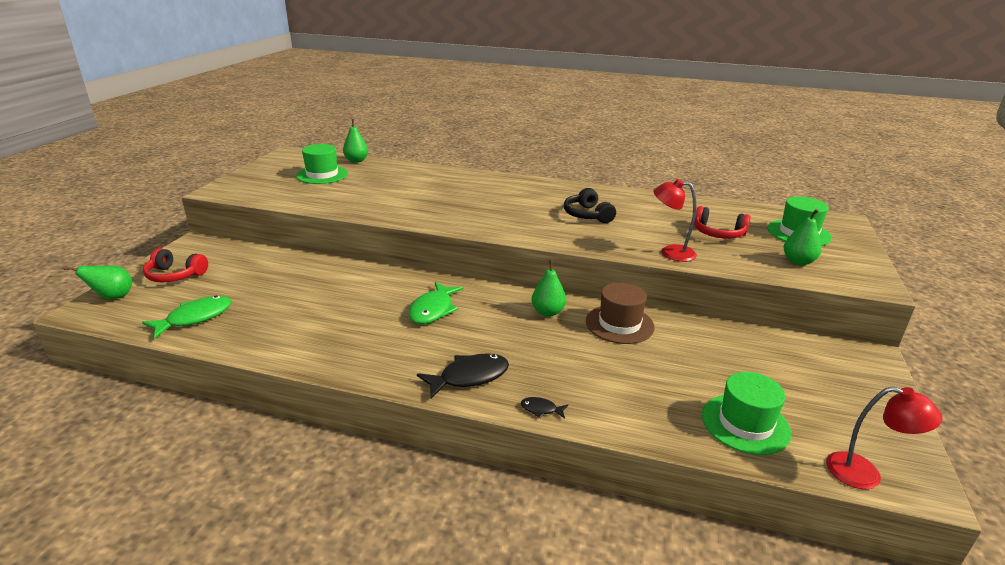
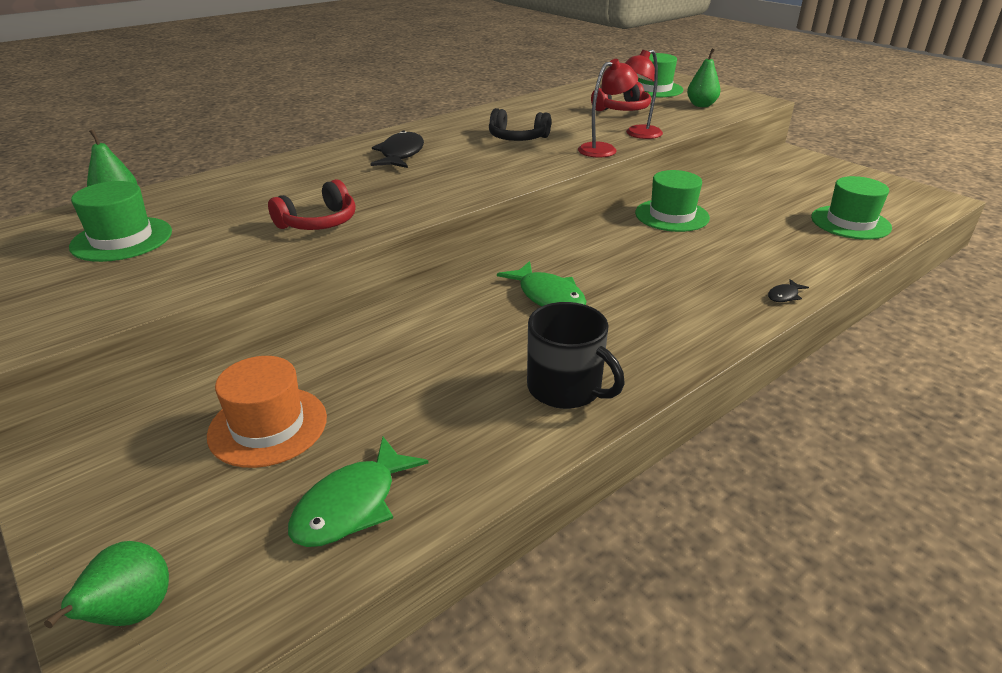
camera: 55 degrees left, 5 degrees up
(175, 275) = (155, 506): red headphones -> red headphones (319, 222)
(195, 318) = (352, 505): green fish -> green fish turned 135 degrees counterclockwise
(242, 277) = (268, 426): none -> orange hat
(331, 346) = (566, 388): none -> black mug
(469, 377) = (704, 315): black fish -> black fish (401, 154)
(548, 312) = (618, 238): green pear -> none
(619, 324) = (672, 215): brown hat -> green hat
(865, 474) = (924, 209): red lamp -> red lamp (604, 149)

